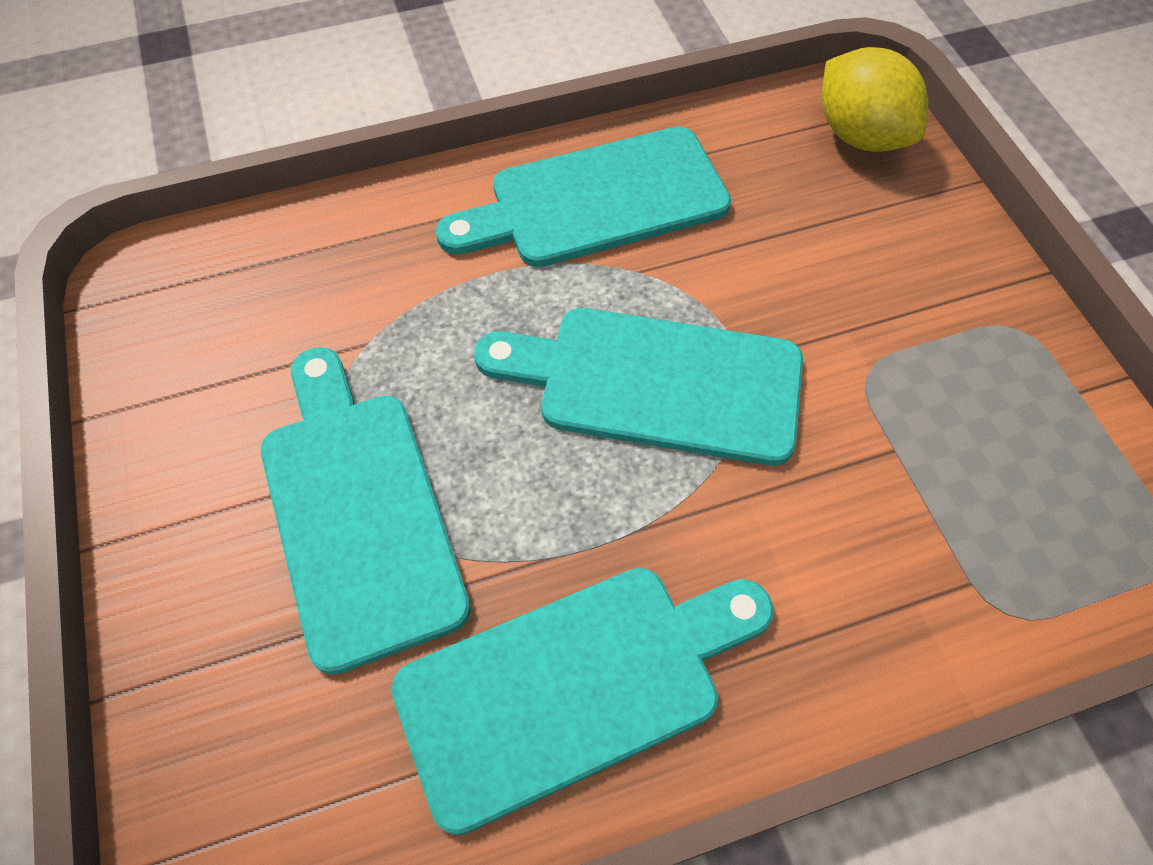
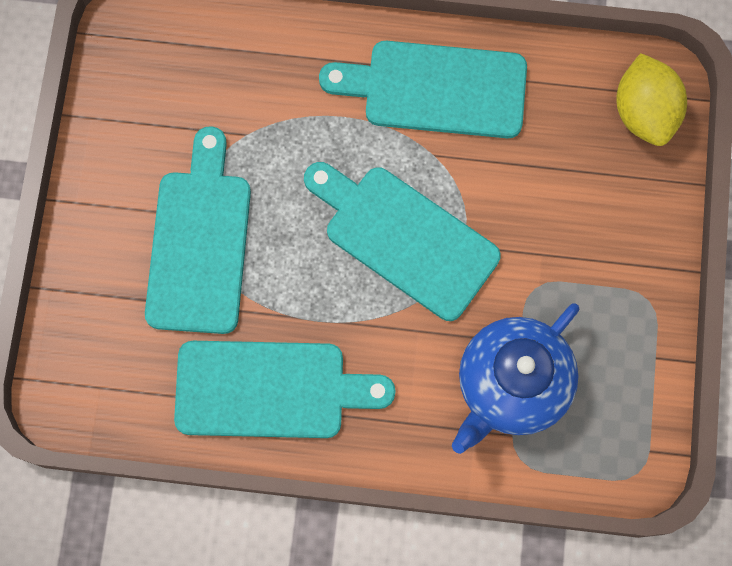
camera: 25 degrees right, 15 degrees up
(923, 512) = (511, 385): none -> blue teapot

